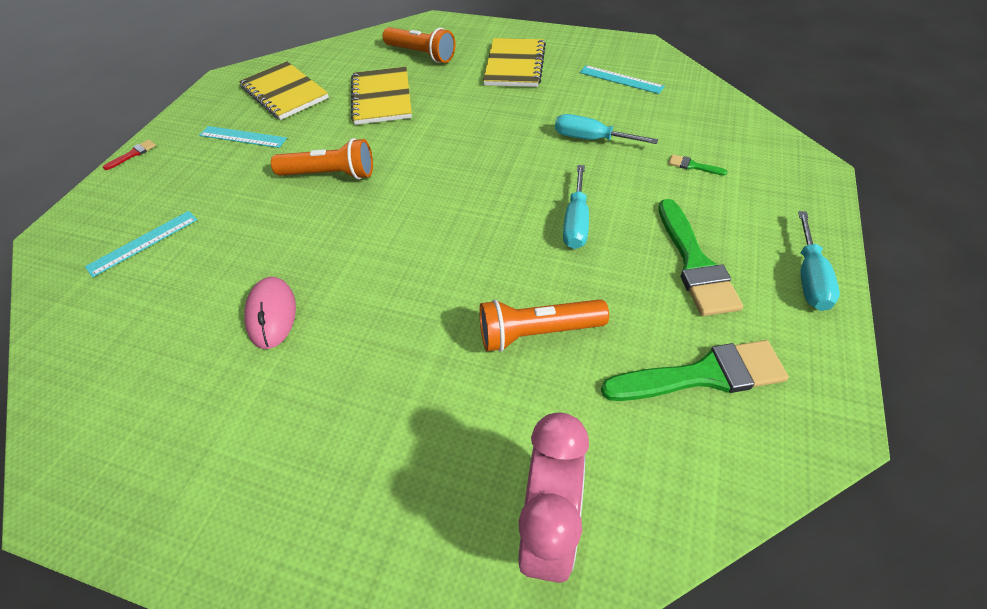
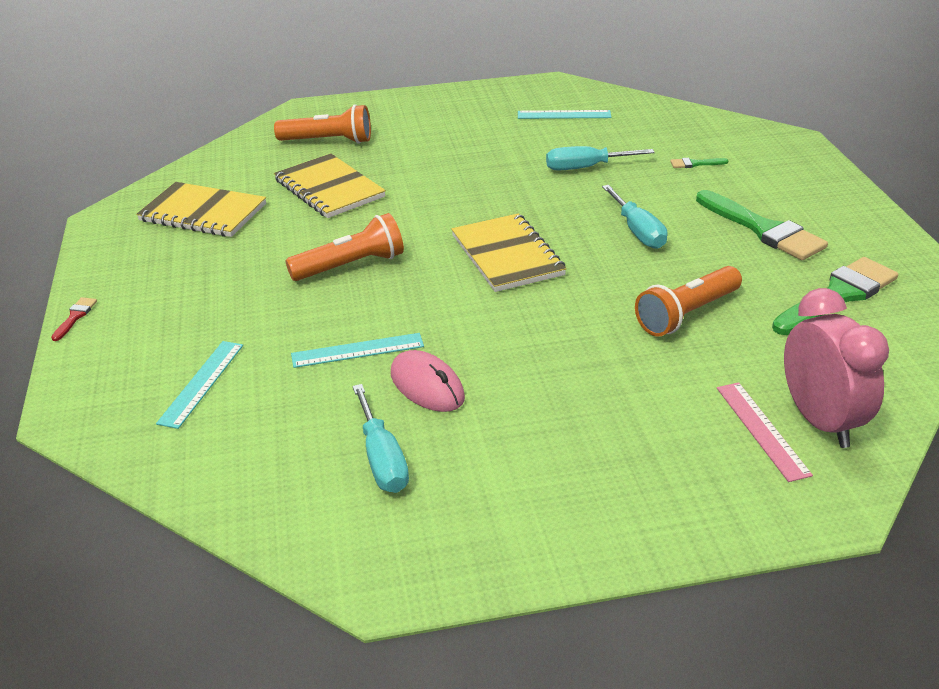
camera: 30 degrees left, 15 degrees down
(243, 137) = (202, 264): turquoise ruler -> turquoise ruler (357, 350)
(484, 506) = (762, 430): none -> pink ruler
(514, 65) = (444, 127): yellow notebook -> yellow notebook (507, 255)
(809, 277) = (854, 212): turquoise screwdriver -> turquoise screwdriver (382, 459)

